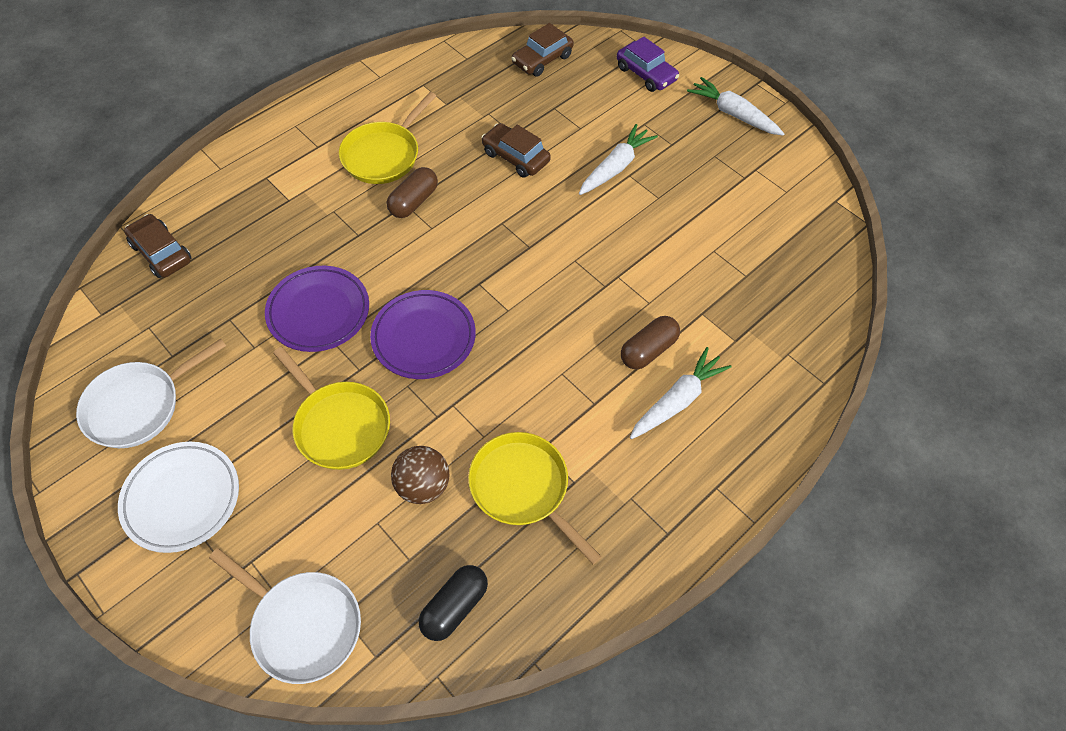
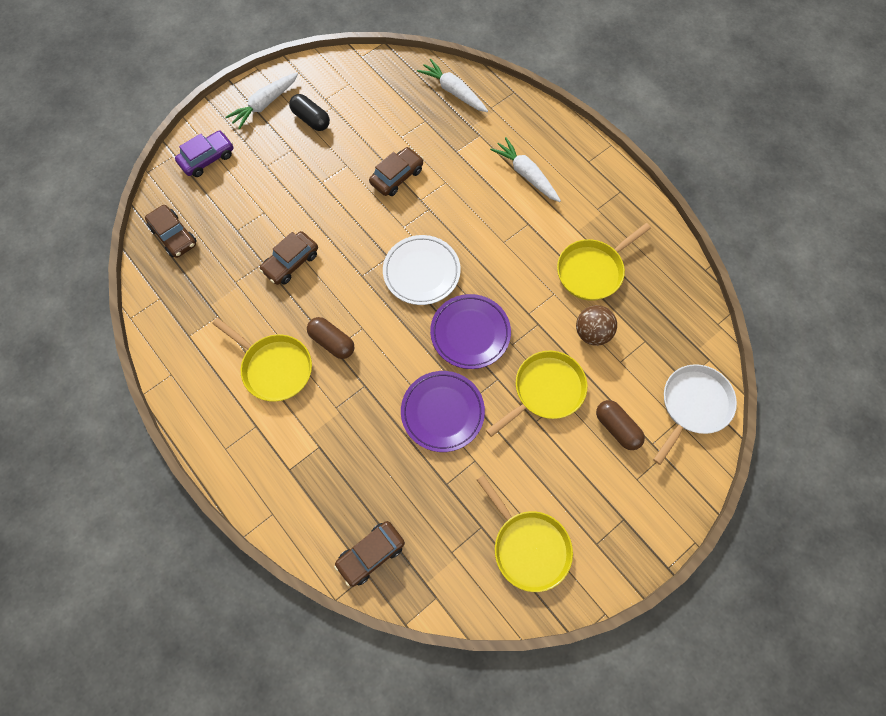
camera: 85 degrees left, 10 degrees up
(138, 406) = (528, 547): white pan -> yellow pan
(182, 498) = (607, 499): white plate -> white plate (421, 272)
(454, 607) = (674, 313): black capsule -> black capsule (311, 119)
(615, 167) = (311, 191): white carrot -> white carrot (453, 91)
(648, 350) = (486, 187): brown capsule -> brown capsule (617, 428)
(649, 249) = (397, 176): none -> brown car

